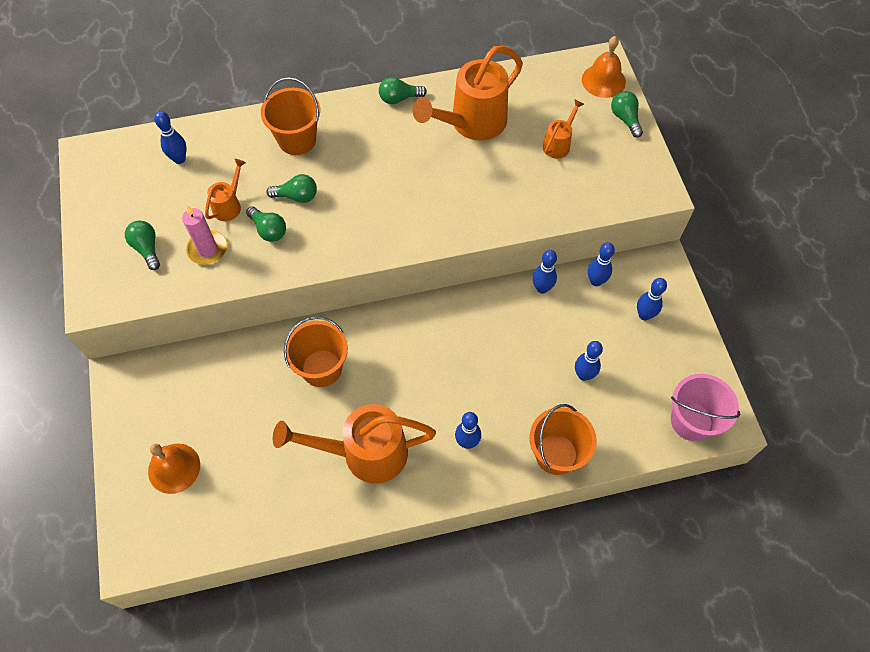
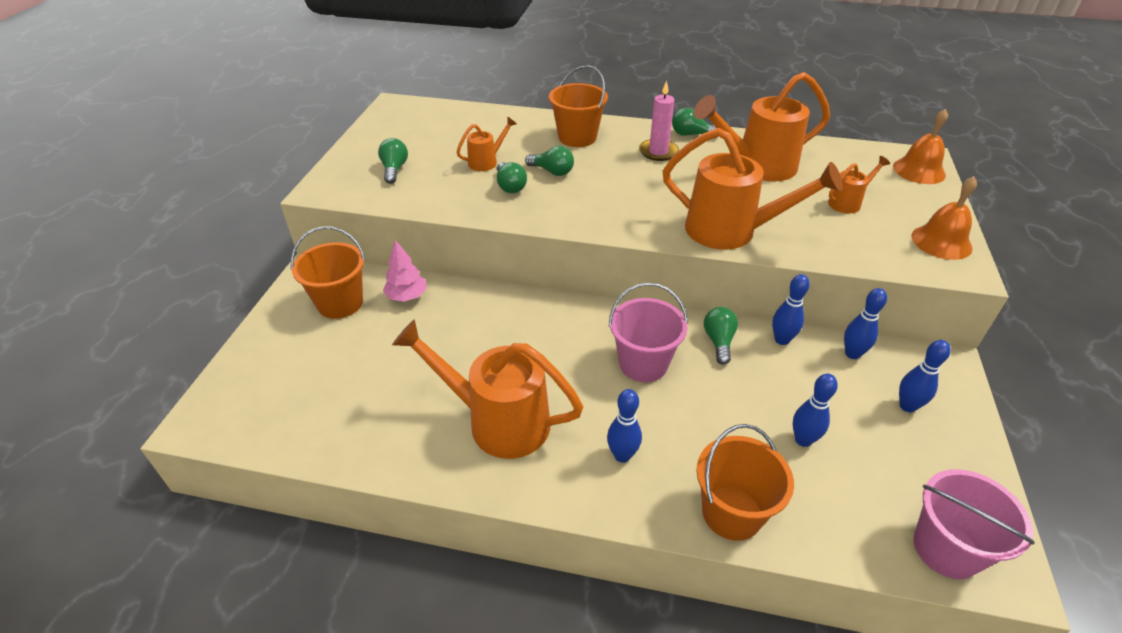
camera: 25 degrees right, 20 degrees down
(174, 468) = (300, 360): orange bell -> orange bell (941, 242)
(179, 159) = (466, 124): blue bowling pin -> none
(207, 249) = (445, 184): pink candle -> pink candle (658, 152)
(223, 366) = (407, 296): none -> pink tree
(321, 368) = (500, 329): orange bucket -> orange bucket (340, 303)
(448, 354) = (643, 363): none -> pink bucket
(478, 215) = (731, 231): none -> orange watering can
(625, 119) = (936, 203): green light bulb -> green light bulb (719, 341)

